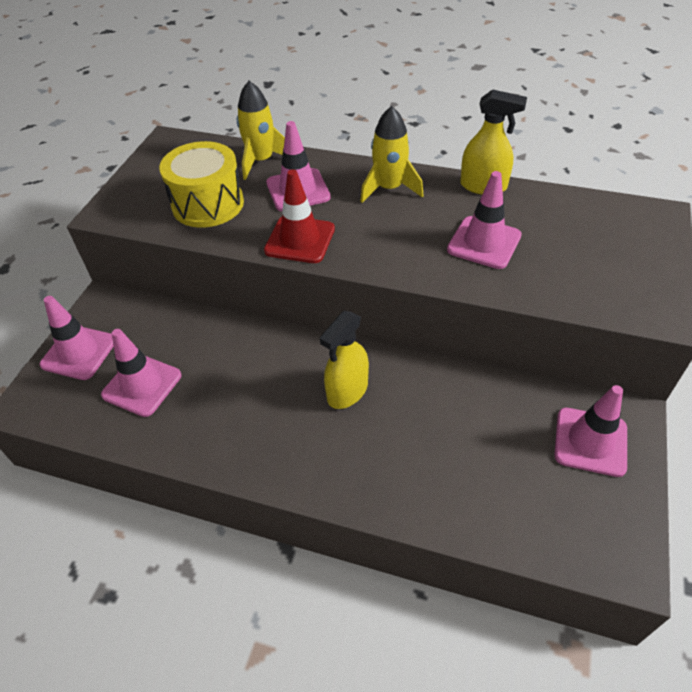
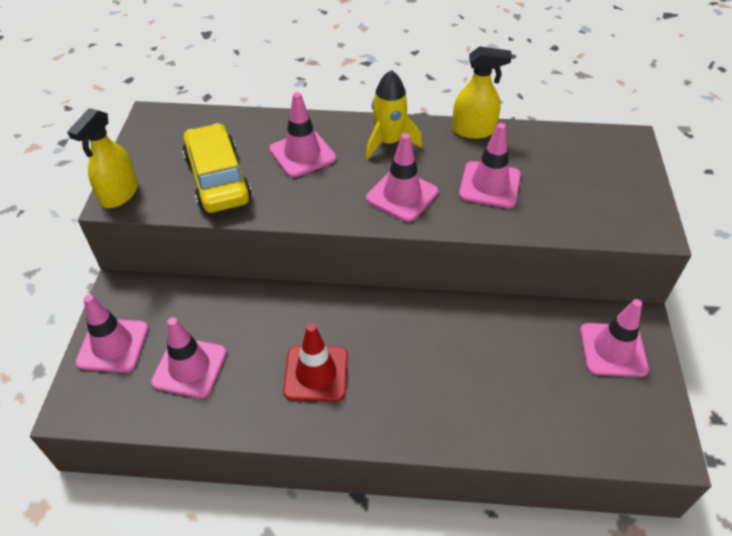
camera: 15 degrees left, 0 degrees up
(208, 204) = (218, 179): yellow drum -> yellow car
(261, 161) = (256, 128): yellow rocket -> none
(300, 240) = (320, 204): red traffic cone -> red traffic cone (316, 373)
(347, 391) = (390, 340): yellow spray bottle -> yellow spray bottle (119, 194)
(386, 242) = (402, 195): none -> pink traffic cone

